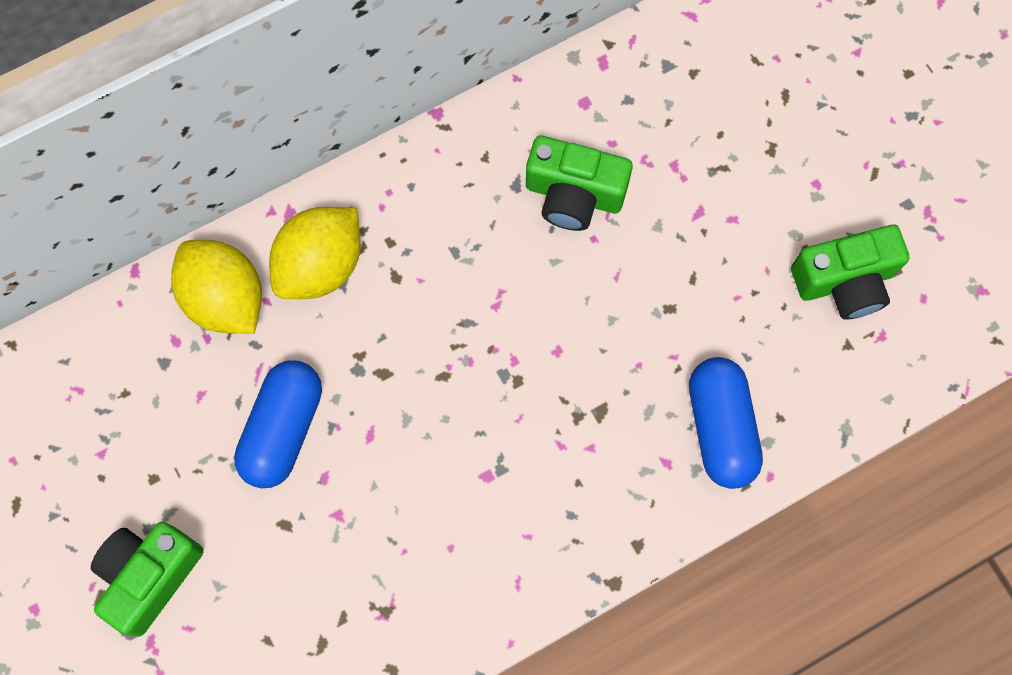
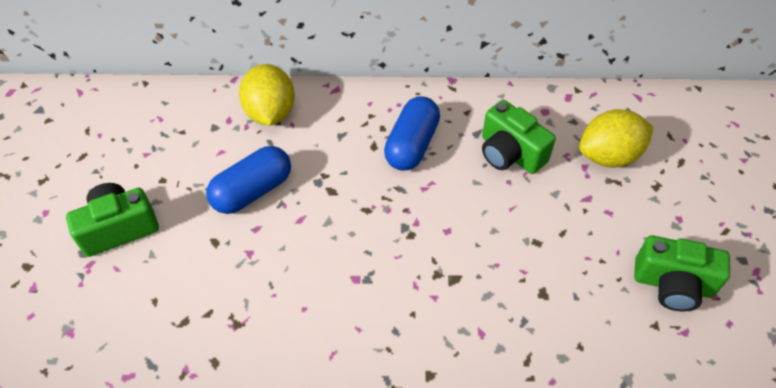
camera: 30 degrees right, 20 degrees down
(321, 265) = (335, 121): yellow lemon -> yellow lemon (608, 156)
(721, 428) = (532, 331): blue capsule -> blue capsule (412, 145)

